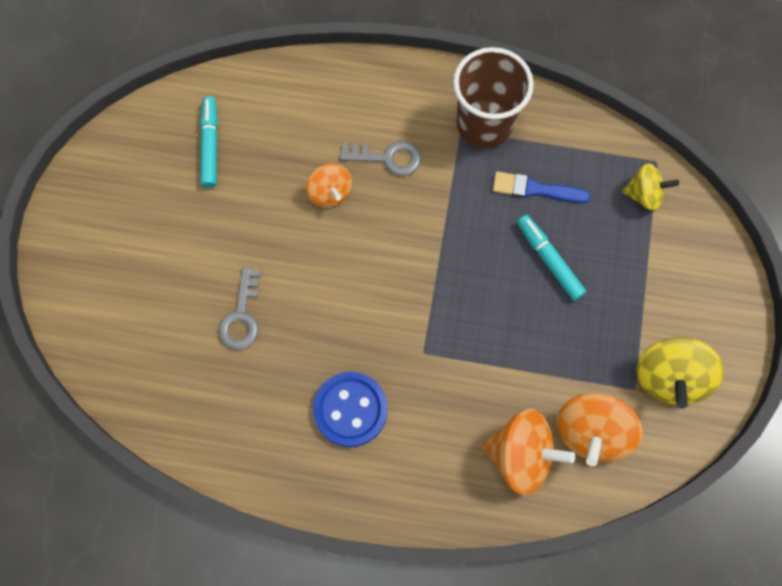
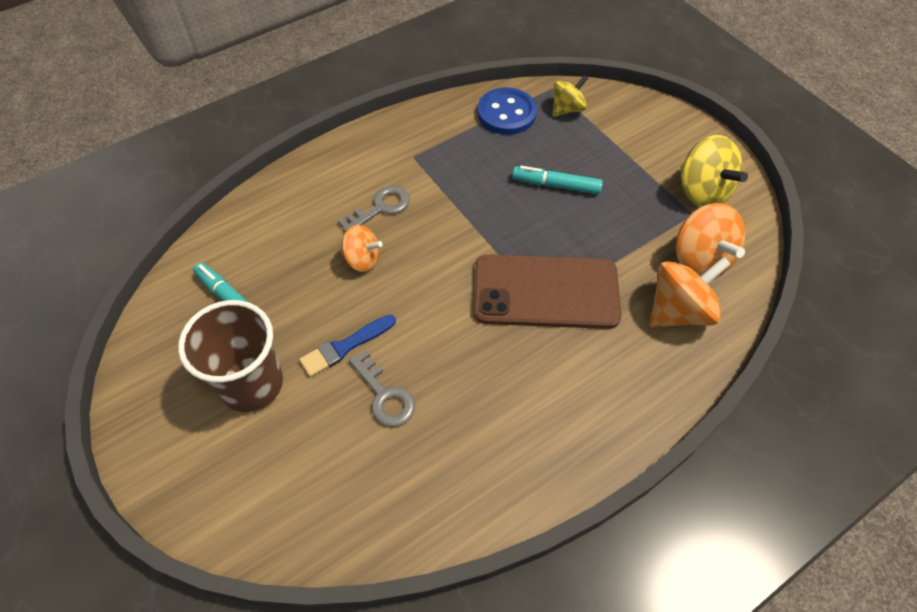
camera: 45 degrees left, 15 degrees down
(350, 410) = (538, 386): blue button -> blue button (506, 113)
(436, 344) = (546, 292): none -> brown phone
(484, 124) = (424, 142): brown cup -> brown cup (251, 384)
(535, 189) = (500, 153): blue brush -> blue brush (345, 347)

